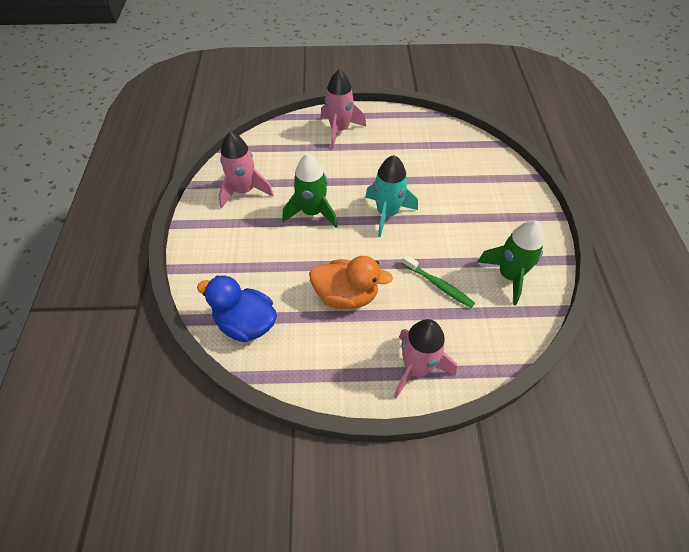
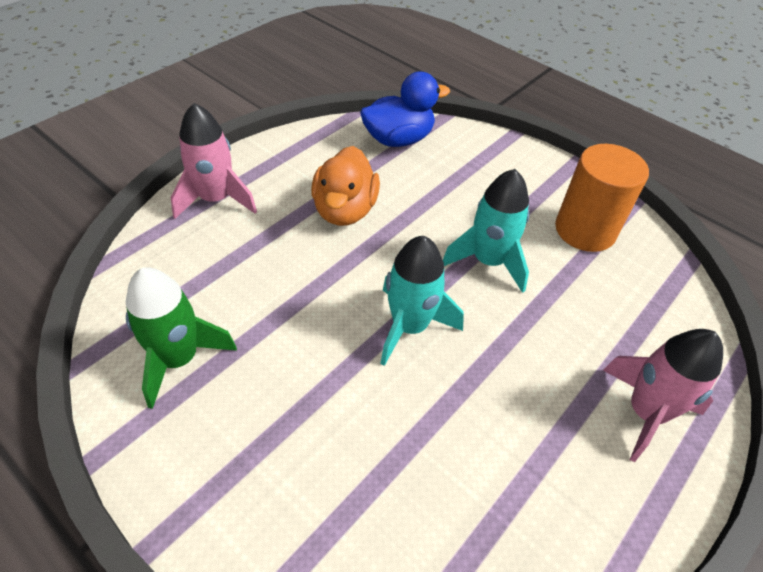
camera: 130 degrees right, 5 degrees down
(244, 191) = (585, 230): pink rocket -> orange cylinder
(312, 212) = (488, 261): green rocket -> turquoise rocket
(346, 295) = (345, 210): orange duck -> orange duck turned 45 degrees counterclockwise
(438, 285) = (260, 284): green toothbrush -> none

